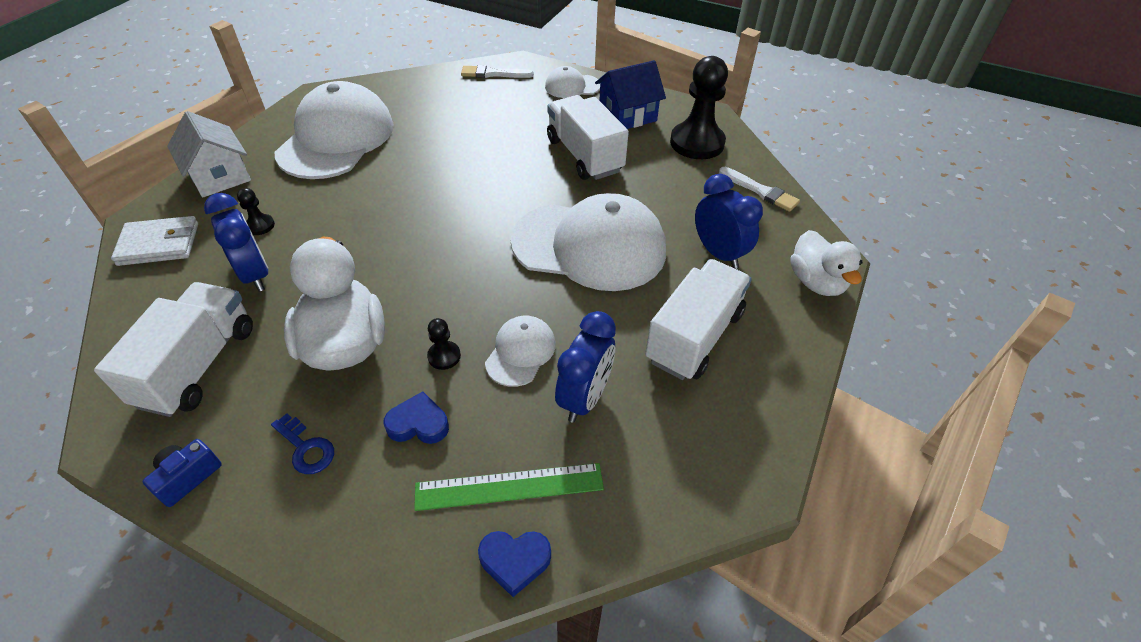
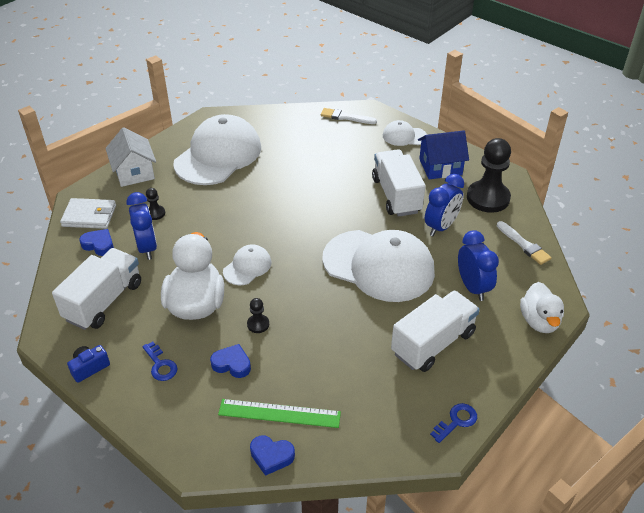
camera: 15 degrees right, 5 degrees down
(179, 283) = (99, 245): none -> blue heart
(520, 352) = (309, 331): white cap -> white cap (247, 267)
(584, 398) = (343, 369): blue clock -> blue clock (441, 227)
(764, 442) = (456, 421): none -> blue key

